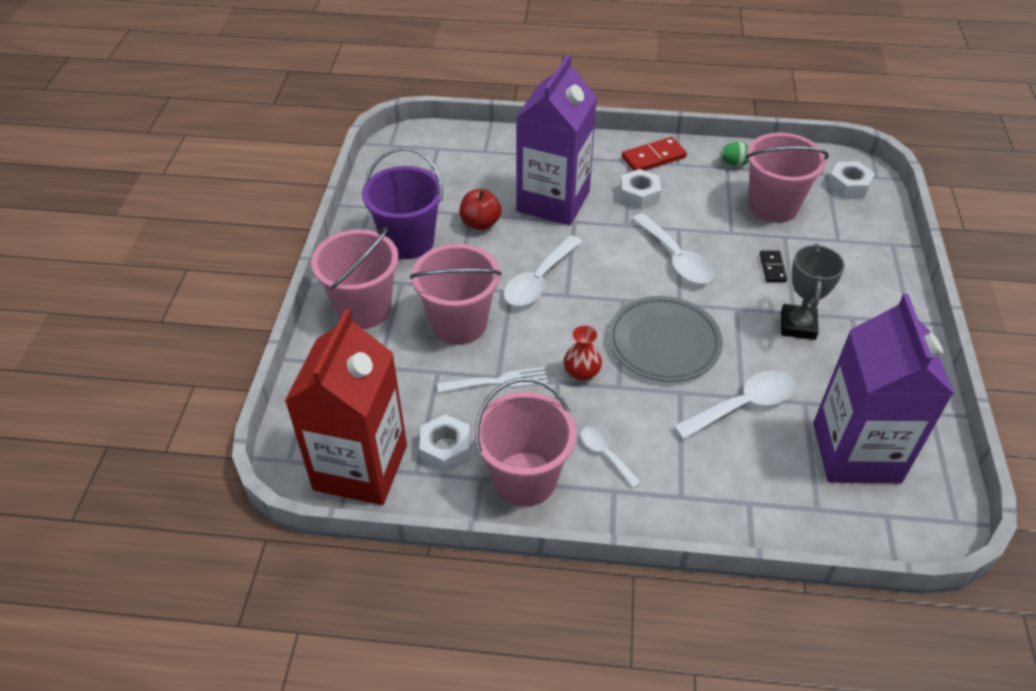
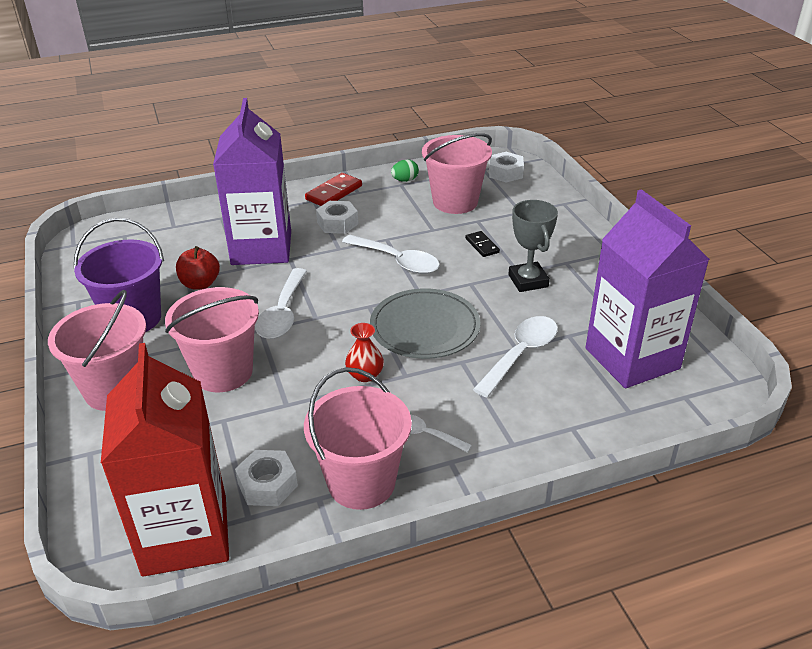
camera: 25 degrees left, 10 degrees down
(496, 382) = (288, 409): white fork -> none

